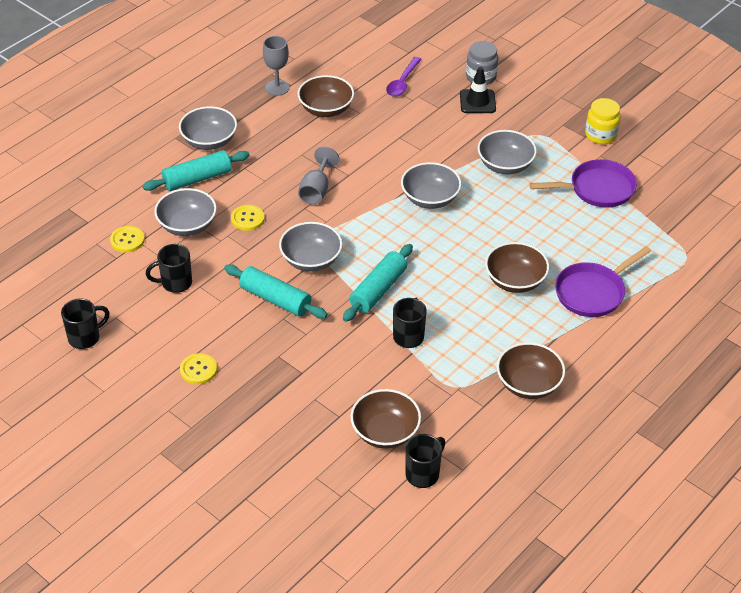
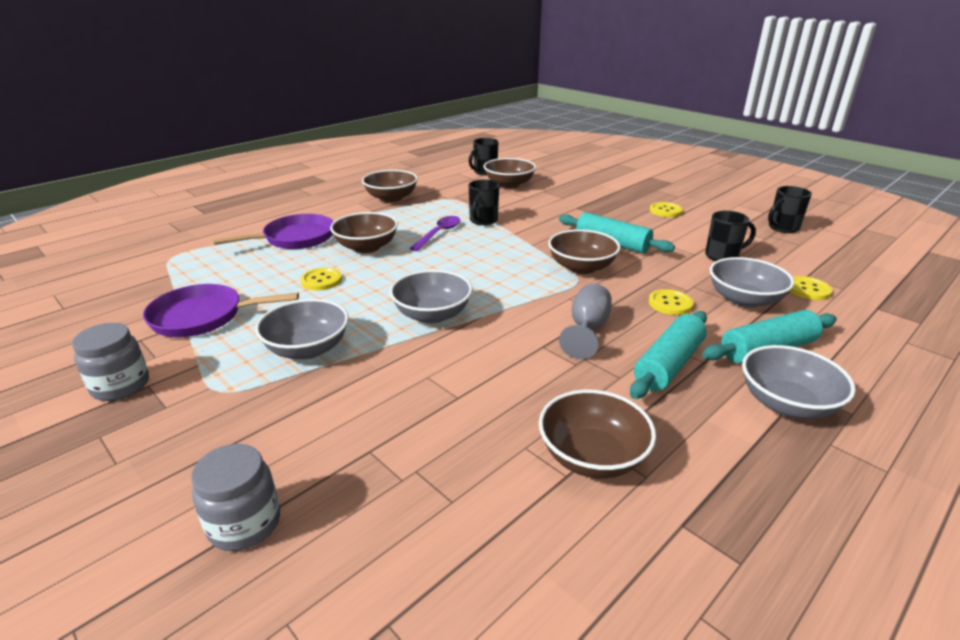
camera: 175 degrees left, 15 degrees down
(277, 88) = (711, 517): grey goblet -> none
(311, 260) = (581, 267): grey bowl -> brown bowl
(378, 290) = (508, 246): turquoise rolling pin -> turquoise rolling pin (668, 365)
(402, 82) = (427, 517): purple spoon -> purple spoon (439, 233)
(477, 102) = (288, 459): black traffic cone -> none
(532, 232) = (321, 280): none -> yellow button
(600, 135) = (121, 386): yellow jar -> grey jar

